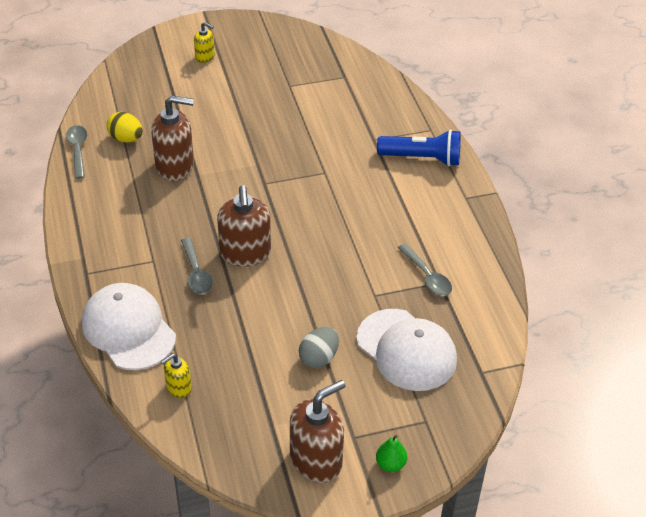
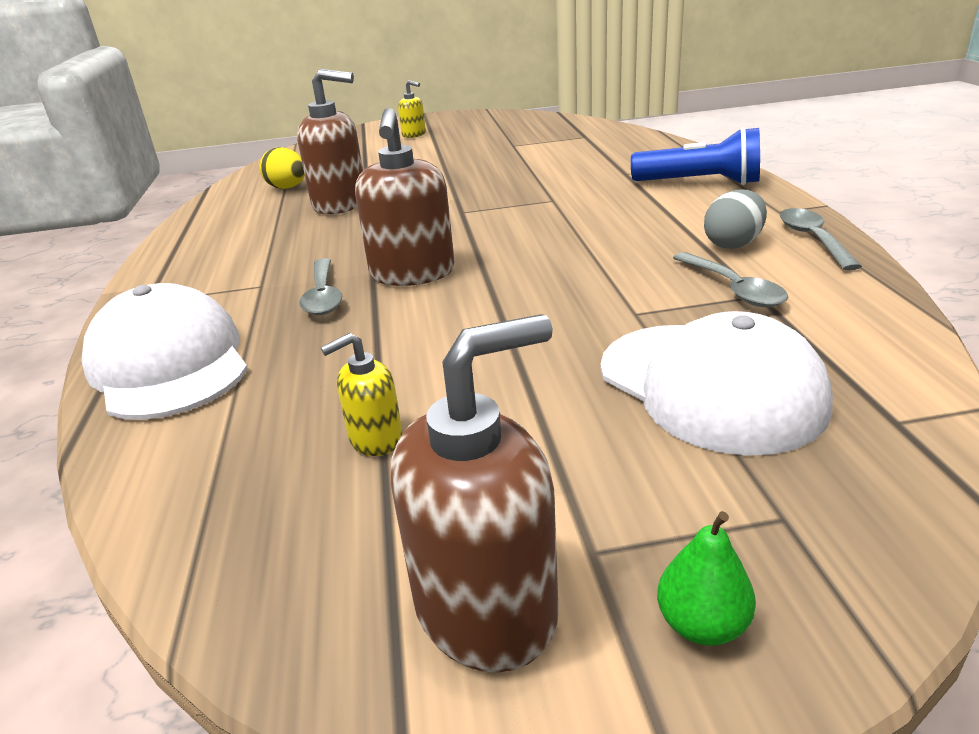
camera: 10 degrees right, 15 degrees down
(78, 150) = (219, 198): grey spoon -> grey spoon (813, 239)
(178, 388) = (210, 449): yellow soap dispenser -> yellow soap dispenser (375, 439)
(318, 358) = (519, 399): grey egg -> grey egg (733, 244)

